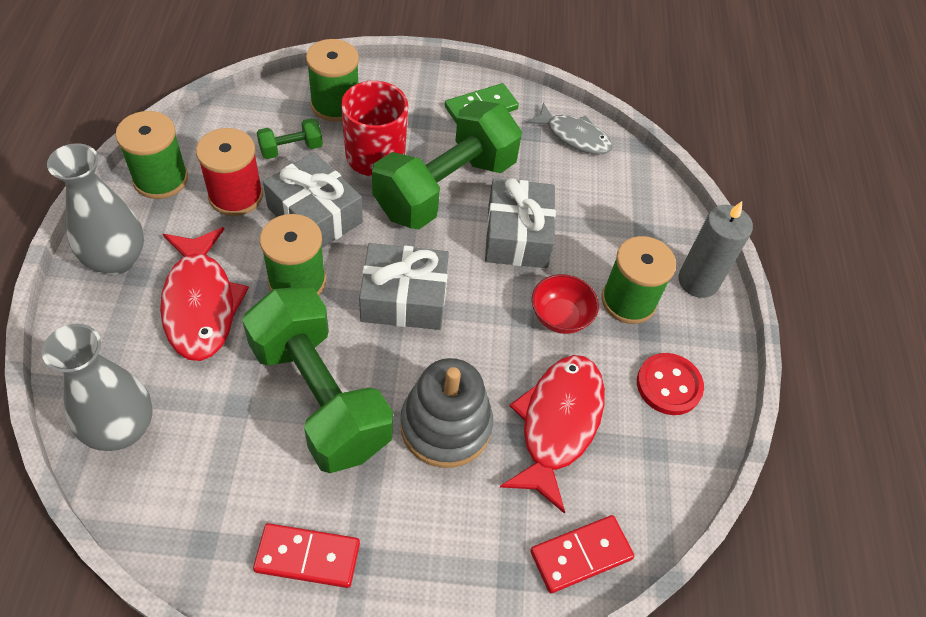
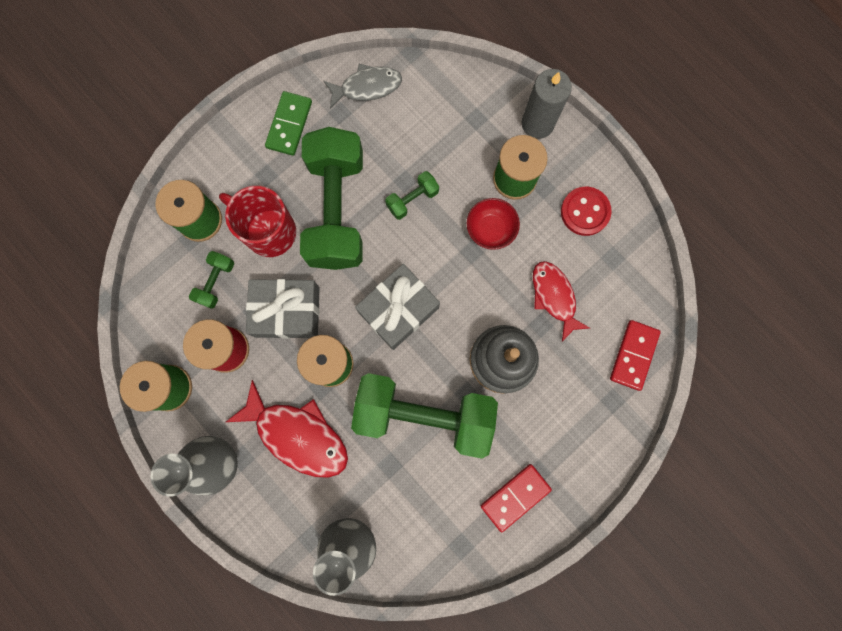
camera: 40 degrees left, 25 degrees up
(517, 235) = (412, 199): grey gift -> green dumbbell
(558, 424) = (554, 297): red fish -> red fish, size x0.66

